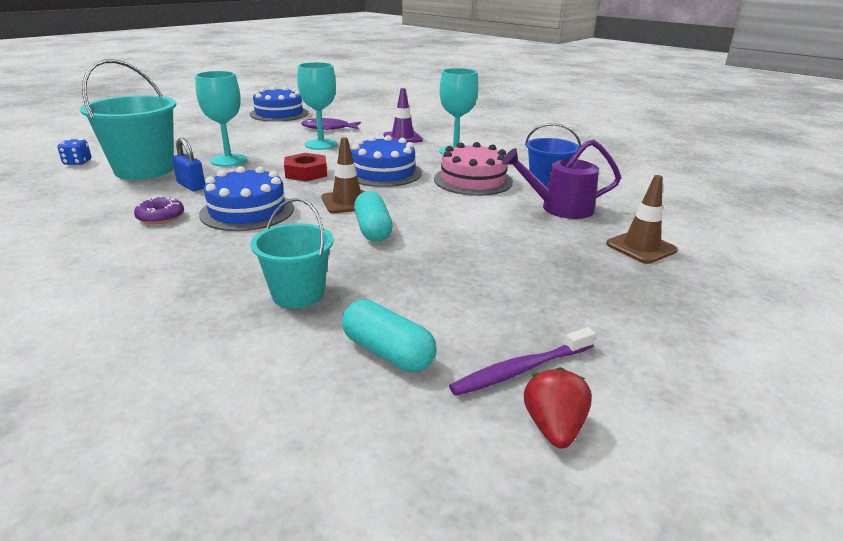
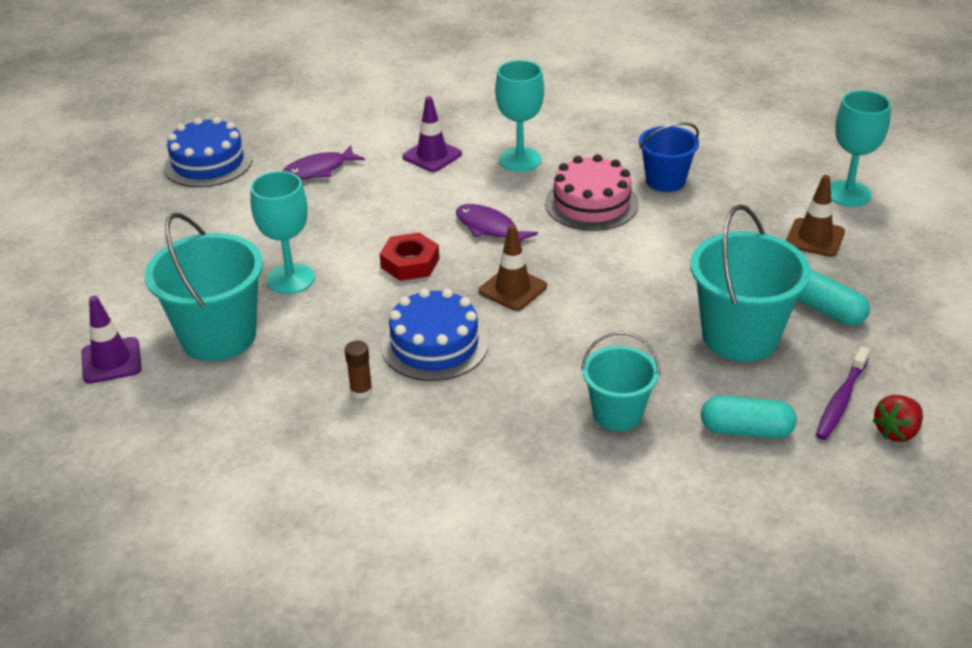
camera: 30 degrees left, 10 degrees up
(77, 162) = (111, 361): blue dice -> purple traffic cone
(160, 217) = (361, 391): purple donut -> brown glue stick
(191, 186) = (318, 337): blue padlock -> none
(321, 144) = (355, 206): turquoise goblet -> turquoise goblet (848, 194)
(373, 229) = (583, 315): turquoise capsule -> turquoise capsule (827, 310)
(383, 172) = (489, 228): blue cake -> purple fish
(482, 284) = (740, 336): none -> turquoise bucket
(553, 427) = (896, 431): red strawberry -> red strawberry turned 105 degrees counterclockwise
(560, 208) = (709, 213): purple watering can -> none

